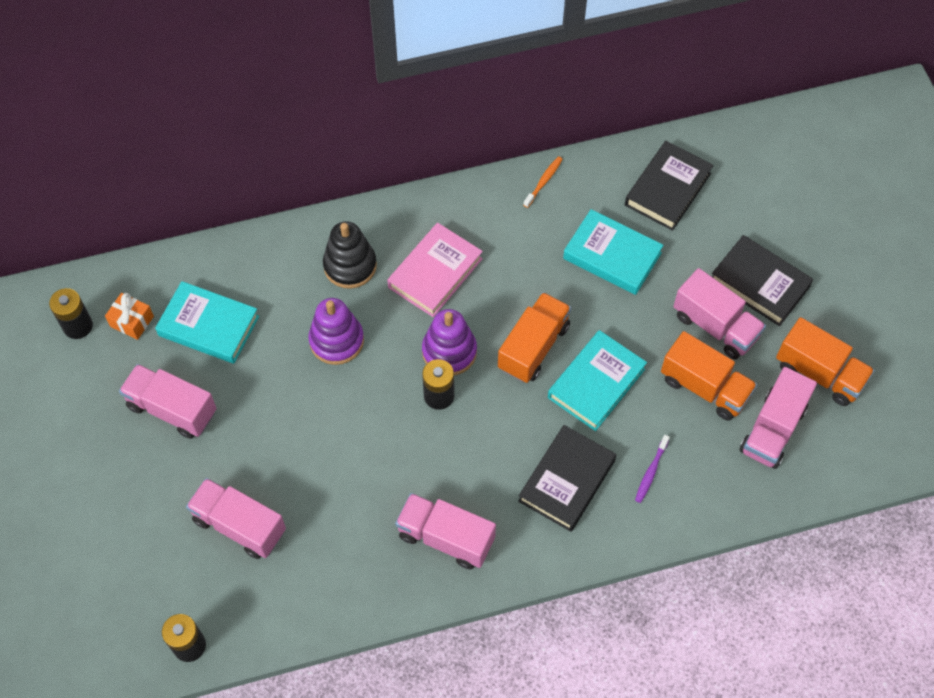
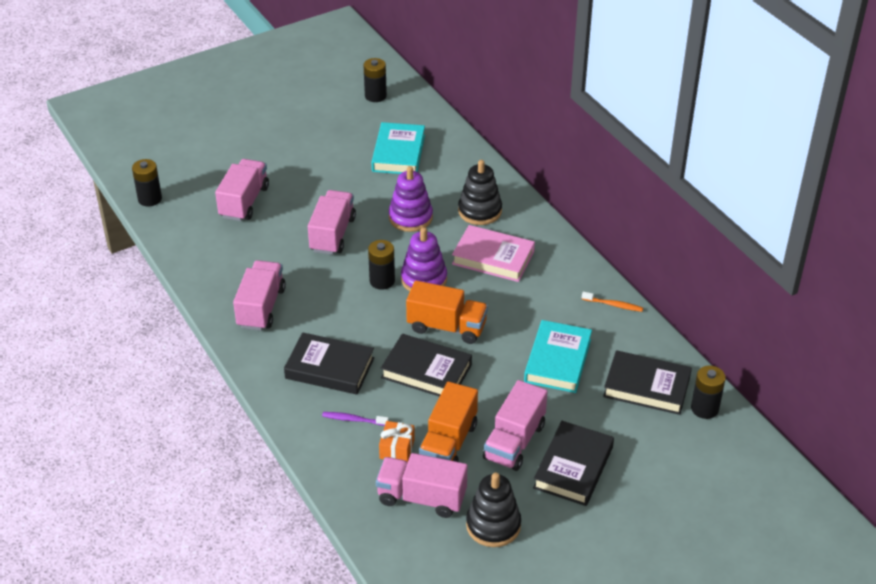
camera: 75 degrees right, 20 degrees down
(132, 321) = (388, 118): orange gift -> orange gift (397, 449)
(172, 409) = (325, 151): pink truck -> pink truck (332, 234)
(596, 383) = (426, 371): turquoise book -> black book
(707, 151) = (704, 408): none -> black battery
(819, 373) = (493, 525): orange truck -> black stacking toy

